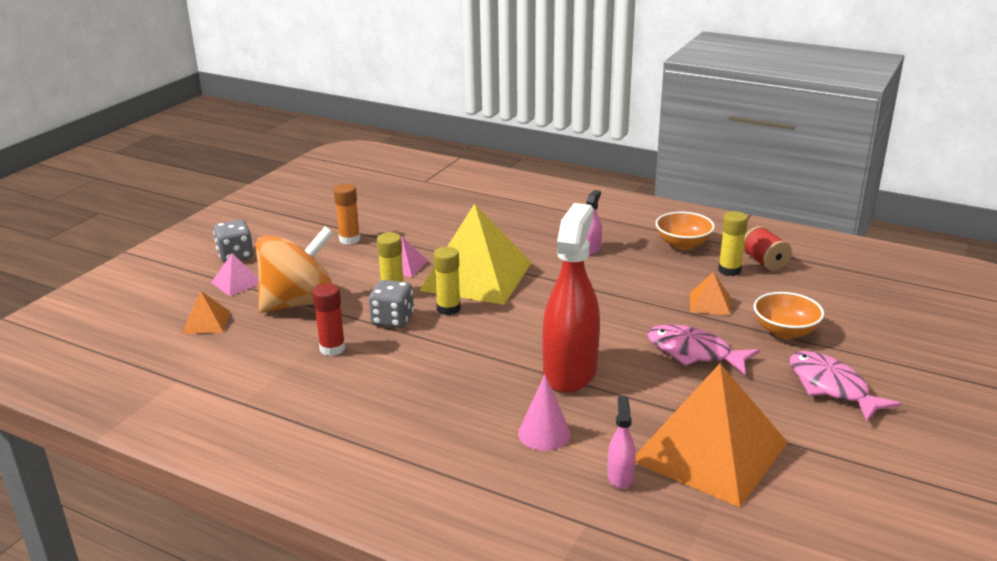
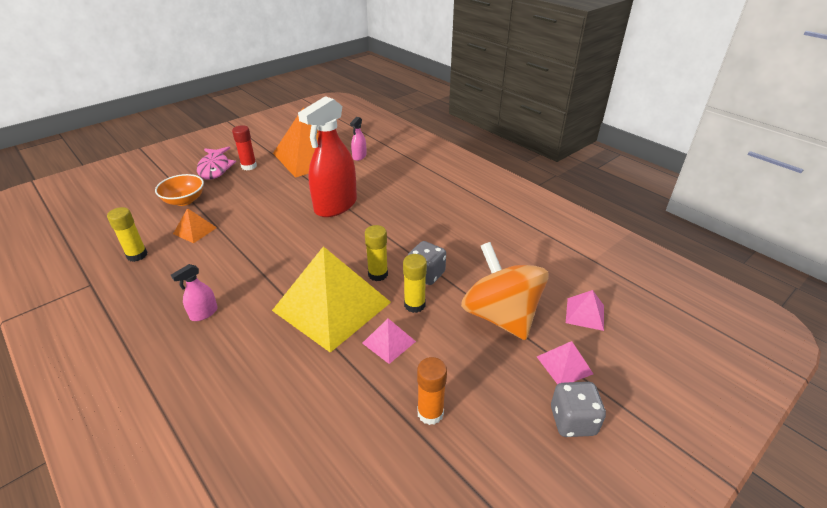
camera: 160 degrees left, 10 degrees up
(206, 322) = (585, 314): orange pyramid -> pink pyramid
(299, 303) = (500, 316): orange spinning top -> orange spinning top turned 75 degrees clockwise
(332, 348) = (479, 259): red glue stick -> red glue stick (249, 166)
(544, 433) = (378, 179): pink cone -> none
(683, 244) = (123, 296): orange bowl -> none
(694, 353) = (254, 200): pink fish -> none
(764, 262) = (100, 256): red spool -> none

